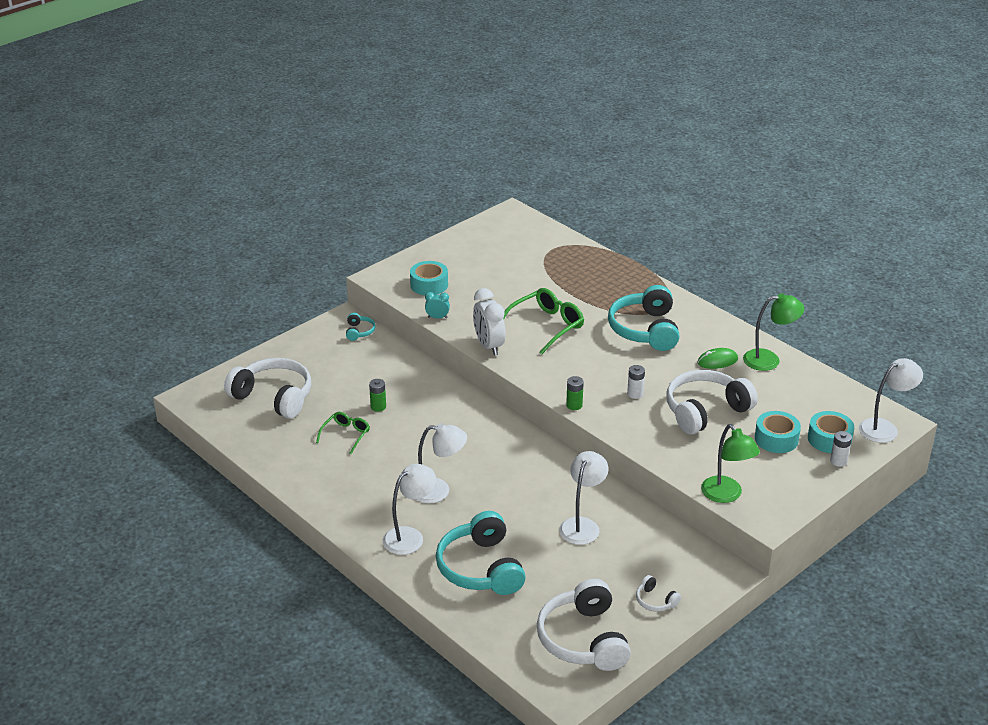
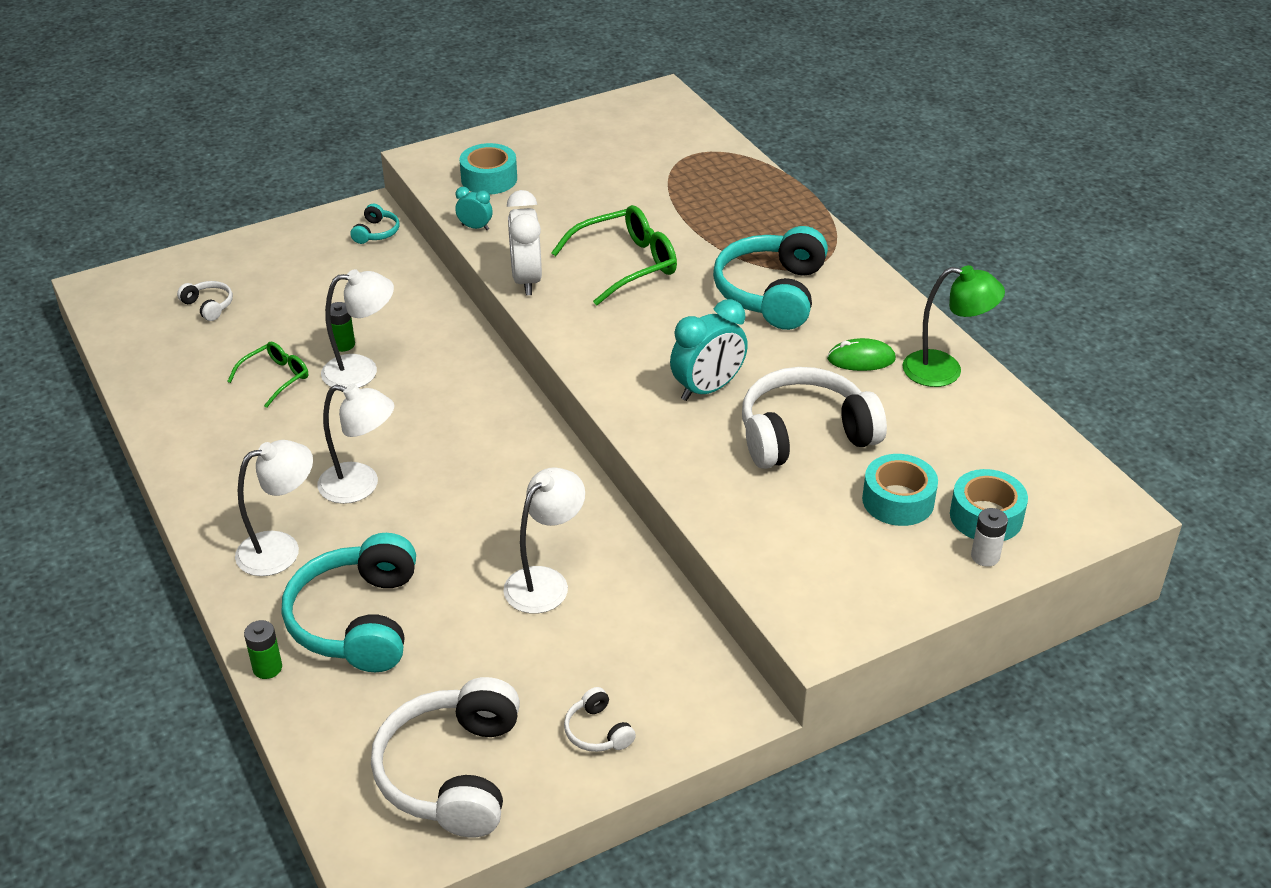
camera: 15 degrees right, 5 degrees up
(274, 397) = (208, 306): white headphones -> white headphones, size x0.44
(574, 405) = (605, 391): green battery -> green battery (267, 668)
(635, 394) = (707, 389): white battery -> turquoise clock
(726, 495) = (772, 579): green lamp -> none
(885, 428) = (1088, 515): white lamp -> white lamp (362, 371)

